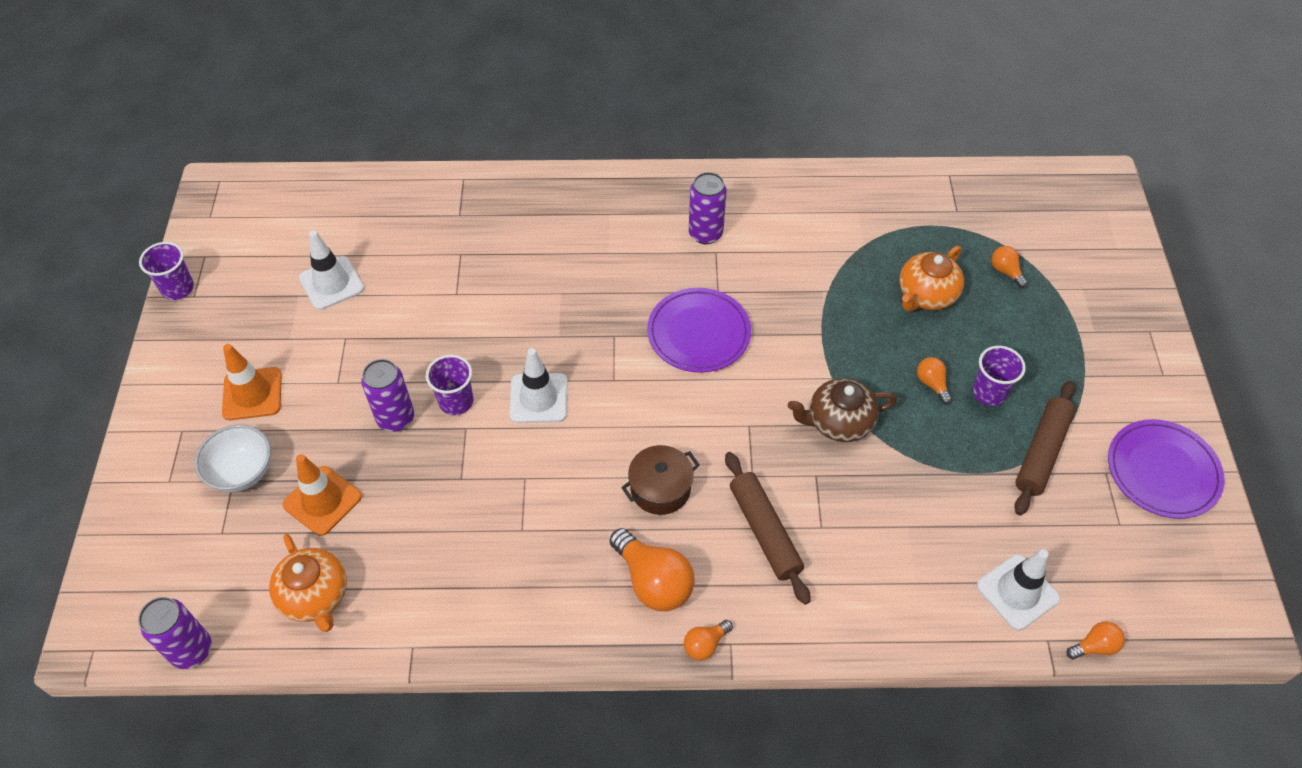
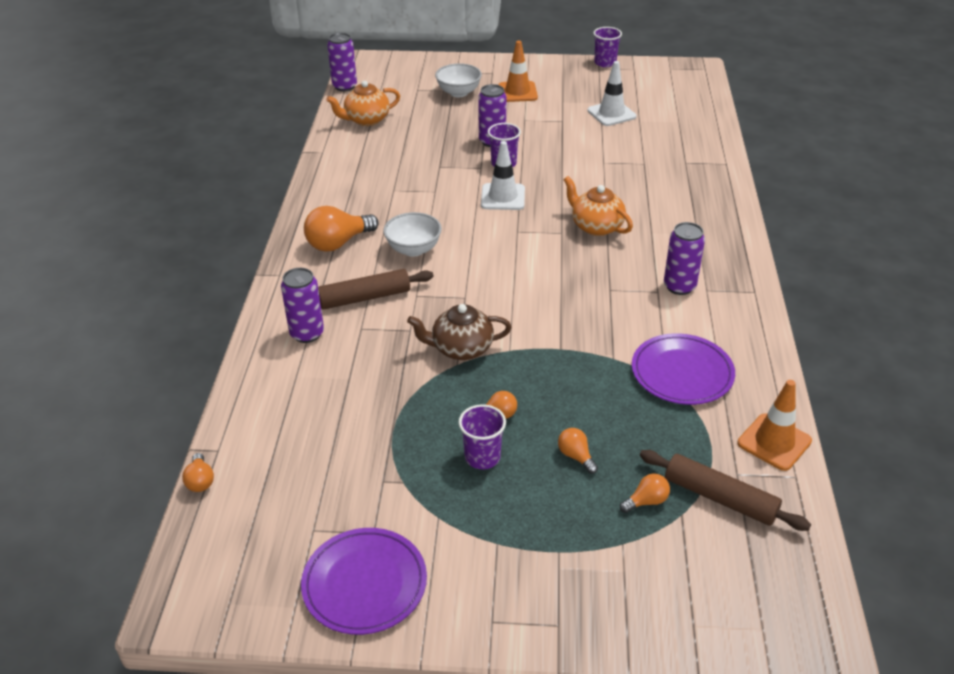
camera: 95 degrees right, 15 degrees down
(322, 501) = (432, 119): orange traffic cone -> orange traffic cone (774, 442)
(660, 489) = (413, 249): brown pot -> white bowl
(698, 333) = (562, 276): purple plate -> purple plate (682, 373)
(705, 644) = (282, 263): orange light bulb -> orange light bulb (576, 456)
(838, 422) = (461, 348): brown teapot -> brown teapot turned 90 degrees counterclockwise
(841, 585) = (307, 334): none -> purple can
(926, 295) = (609, 428): orange teapot -> orange teapot (596, 226)
(1017, 592) = (267, 438): white traffic cone -> none
(1041, 452) = (406, 484): brown rolling pin -> brown rolling pin (720, 498)

